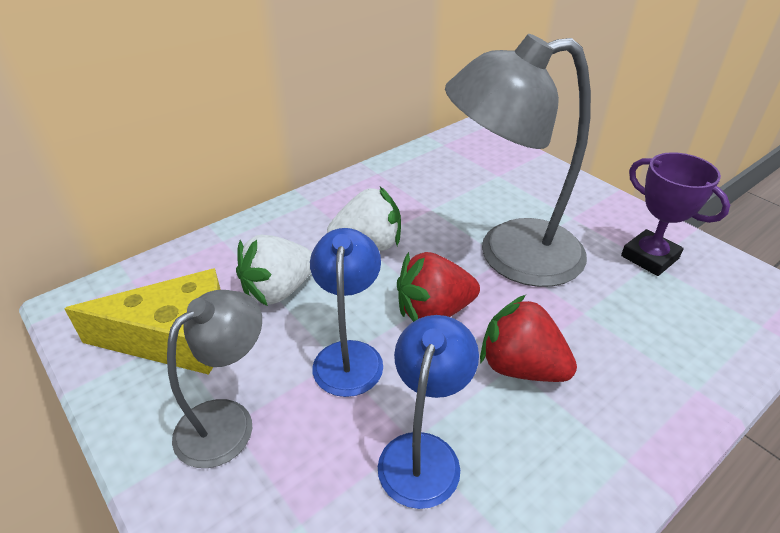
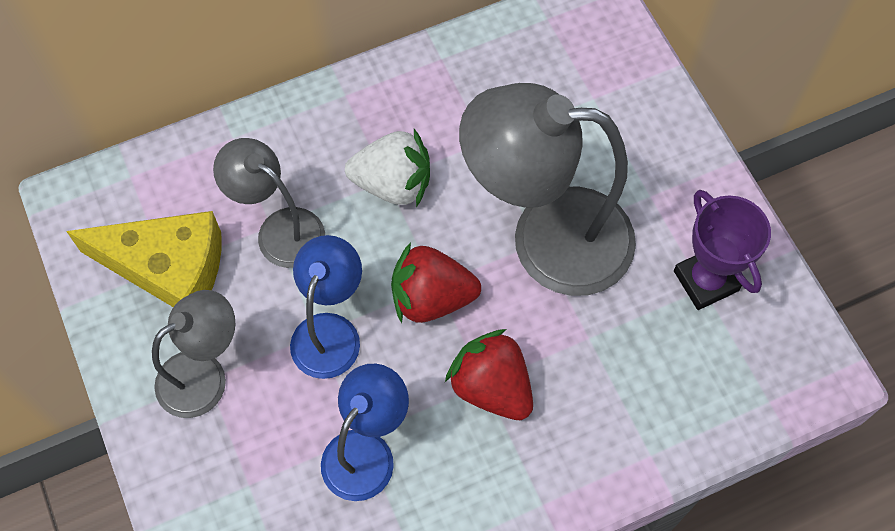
camera: 15 degrees right, 25 degrees up
(278, 290) = (279, 229): white strawberry -> grey lamp

